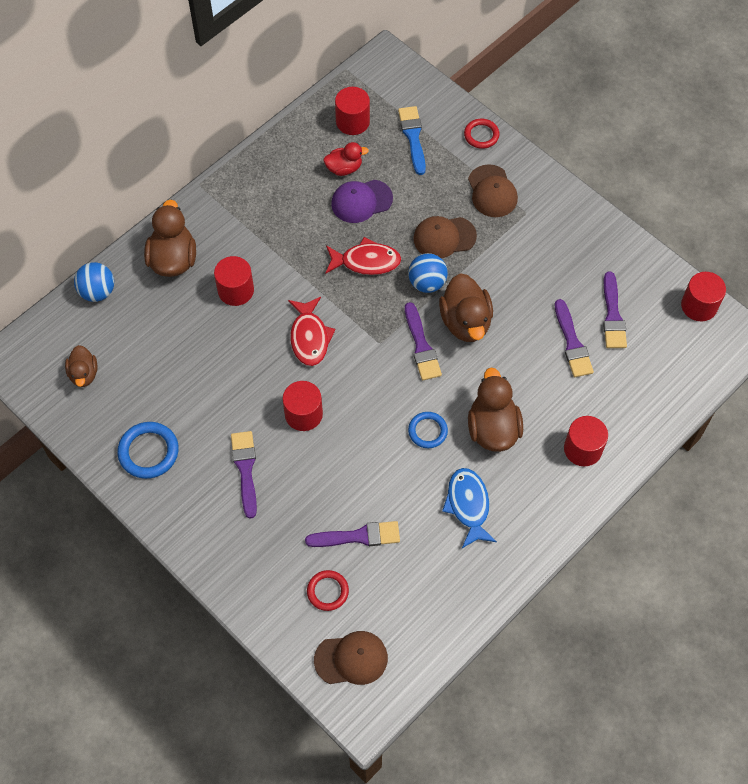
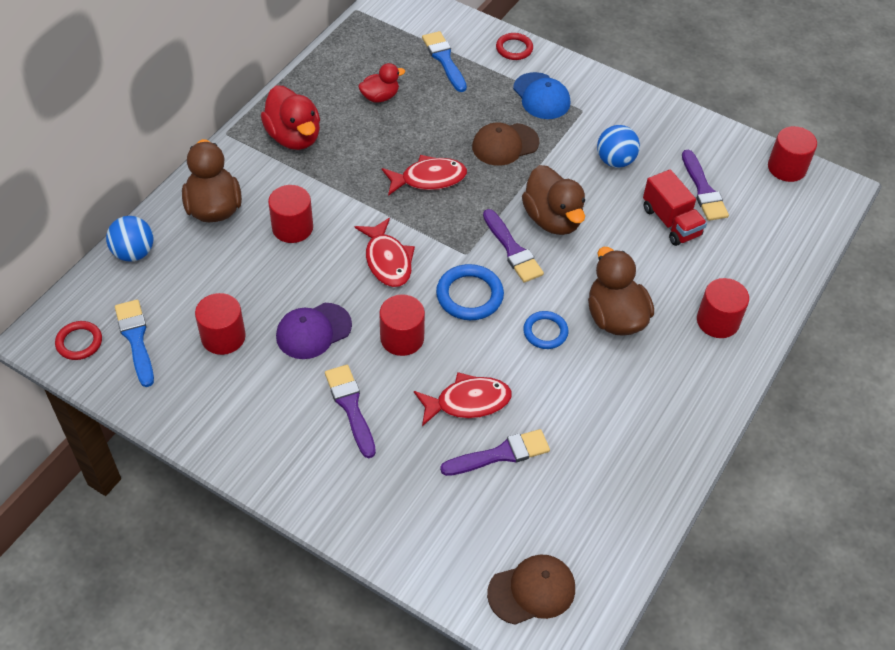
camera: 15 degrees left, 10 degrees down
(84, 374) = (136, 339): brown duck -> blue brush
(148, 452) = (231, 408): blue ring -> blue ring (469, 295)
(257, 198) = (294, 137): none -> red duck
(327, 591) = (482, 520): red ring -> red ring (79, 342)
(343, 484) = (468, 402): none -> red fish
(352, 121) = (377, 54): red cylinder -> red cylinder (223, 337)
(361, 201) = (407, 124): purple cap -> purple cap (313, 331)
(427, 283) = (500, 189): blue ball -> blue ball (615, 161)
(468, 505) = (614, 399): blue fish -> none
(492, 191) = (541, 96): brown cap -> blue cap
(572, 343) = (671, 222): purple brush -> red truck

